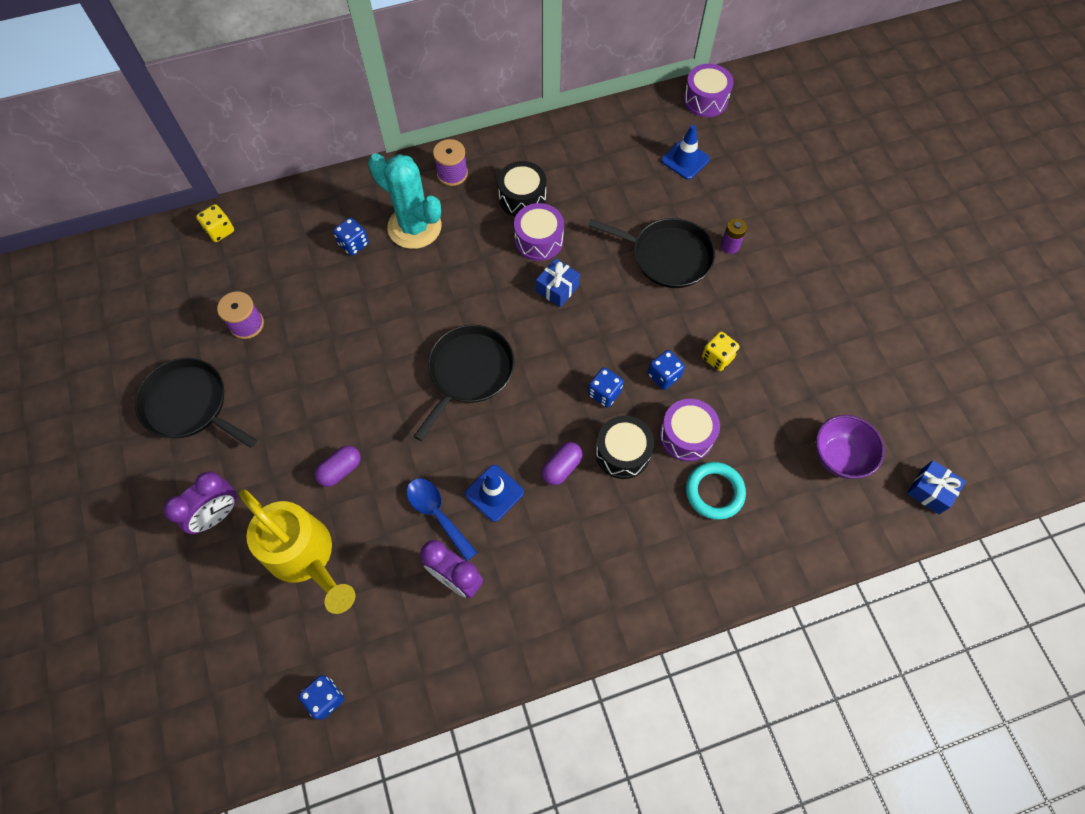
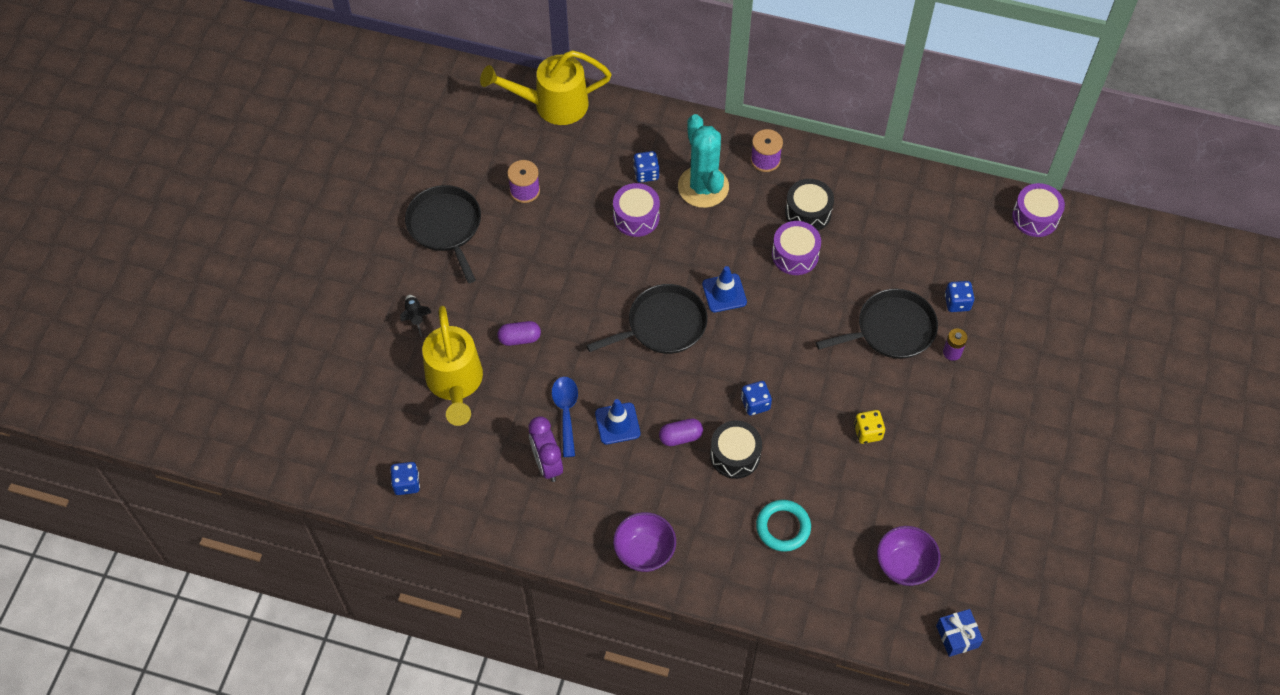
camera: 35 degrees right, 5 degrees down
(217, 515) = (415, 317): purple clock -> black rocket
(220, 231) = (552, 105): yellow dice -> yellow watering can
(557, 288) = (780, 302): blue gift -> none
(611, 603) = (644, 552): none -> purple bowl
(664, 376) = (813, 419): blue dice -> blue dice (957, 302)
(667, 256) = (891, 329): black pan -> black pan turned 75 degrees counterclockwise
(685, 160) = (973, 259): blue traffic cone -> blue traffic cone (724, 293)
(686, 436) = (794, 474): purple drum -> purple drum (636, 217)

